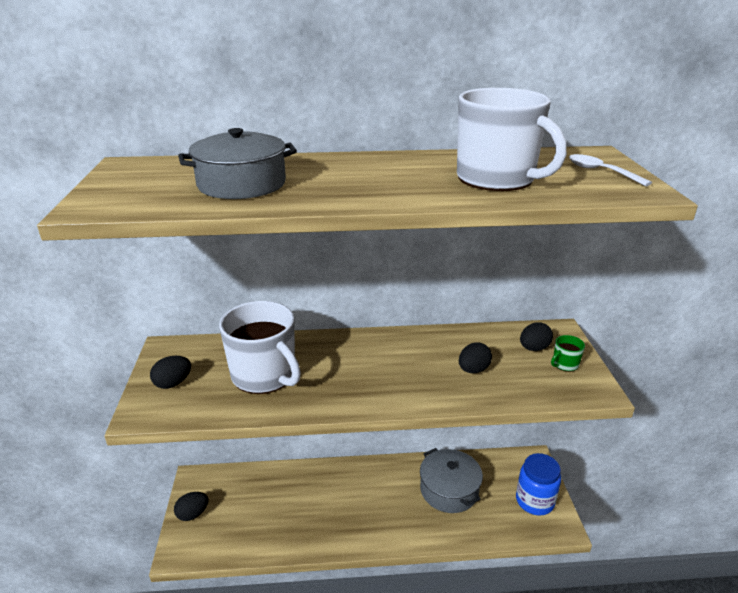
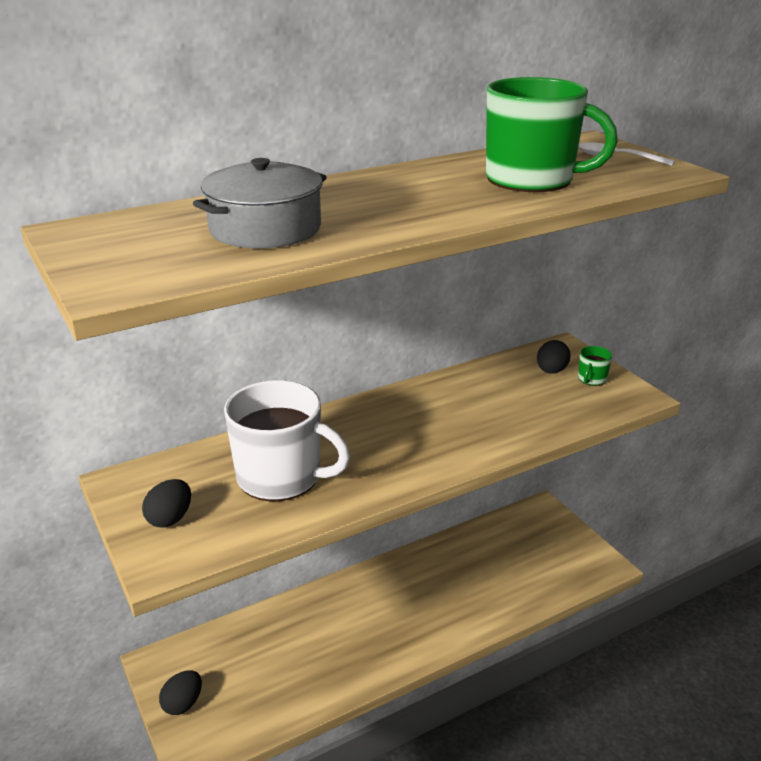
camera: 25 degrees left, 0 degrees up
(449, 490) = (474, 568): grey pot -> none
(473, 370) = (508, 408): black egg -> none
(497, 179) = (531, 180): white mug -> green mug
(534, 501) = (567, 550): blue jar -> none

